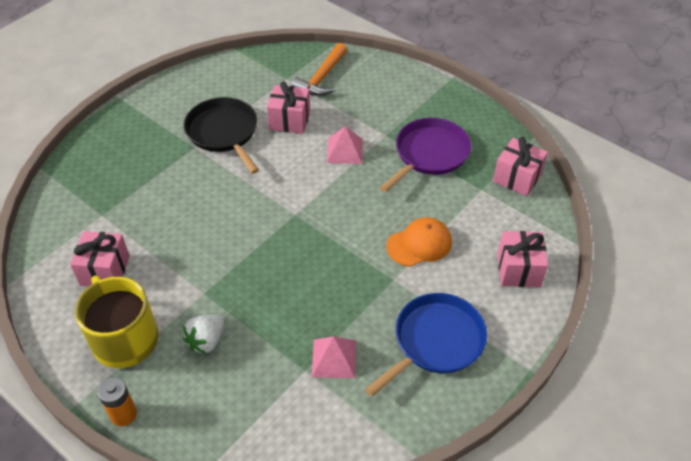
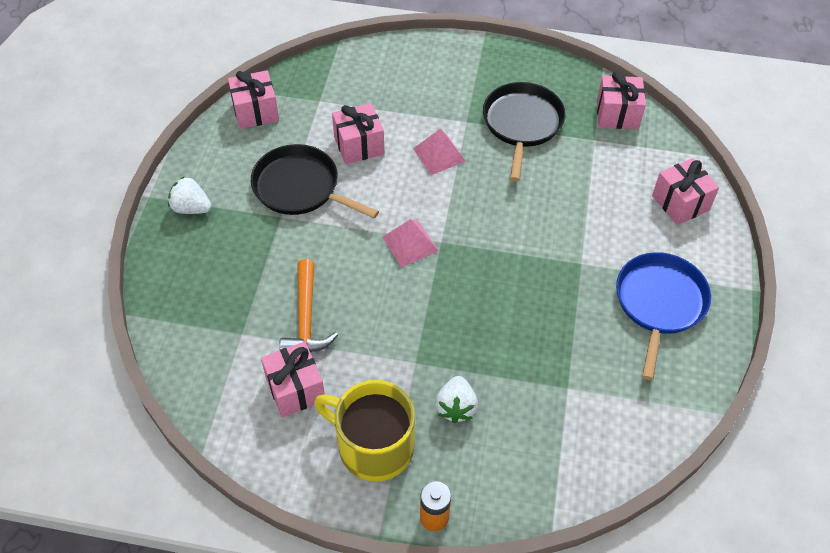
camera: 30 degrees left, 5 degrees up
(139, 116) = (191, 208): none -> white strawberry
(235, 69) = (255, 111): none -> pink gift
(322, 77) = (355, 85): orange hammer -> orange hammer (306, 318)
(334, 358) = (584, 363): pink pyramid -> pink pyramid (410, 244)
(419, 244) = (579, 218): orange cap -> none
(429, 154) = (522, 124): purple pan -> black pan

